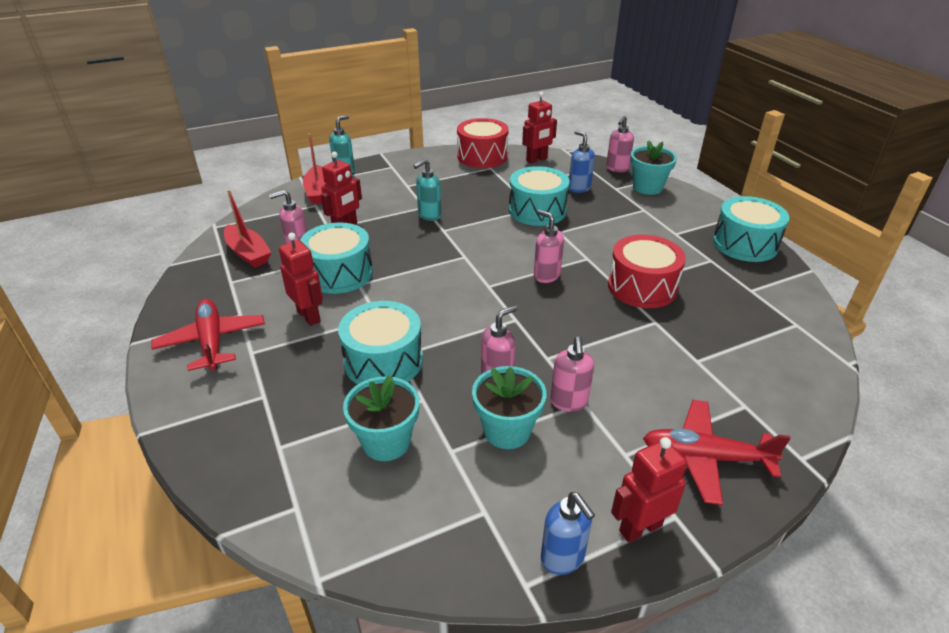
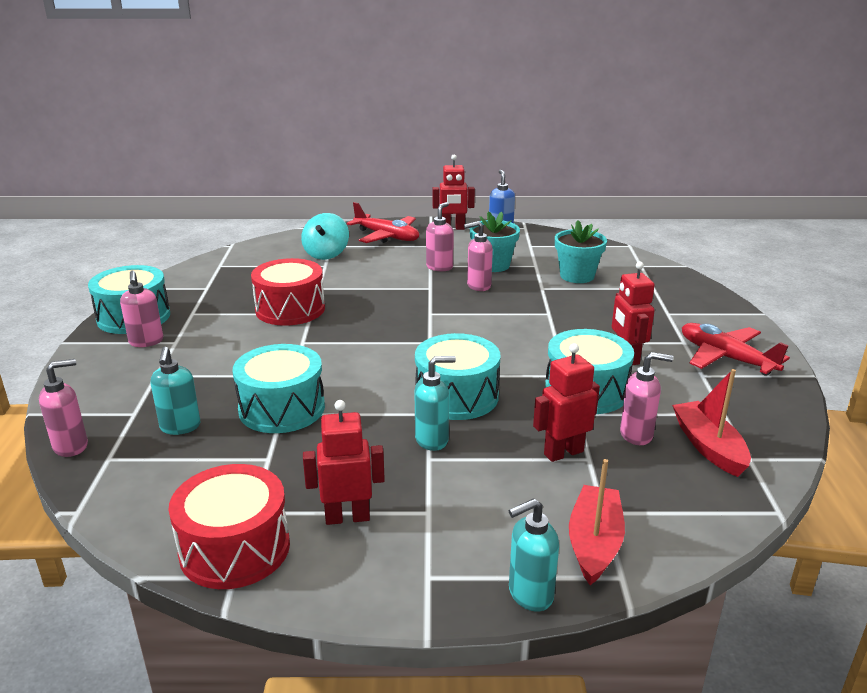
camera: 155 degrees left, 10 degrees down
(212, 341) = (726, 358): red plane -> red plane turned 135 degrees clockwise
(383, 361) = (563, 312): turquoise drum -> turquoise drum (456, 396)
(537, 160) = (155, 506): red robot -> red robot (347, 517)
(546, 276) = (364, 337): pink soap dispenser -> pink soap dispenser (146, 342)
(579, 188) = (180, 427): blue soap dispenser -> turquoise soap dispenser
(647, 187) = (94, 402): turquoise flower pot -> none
(725, 383) = (326, 254): none -> turquoise spinning top

